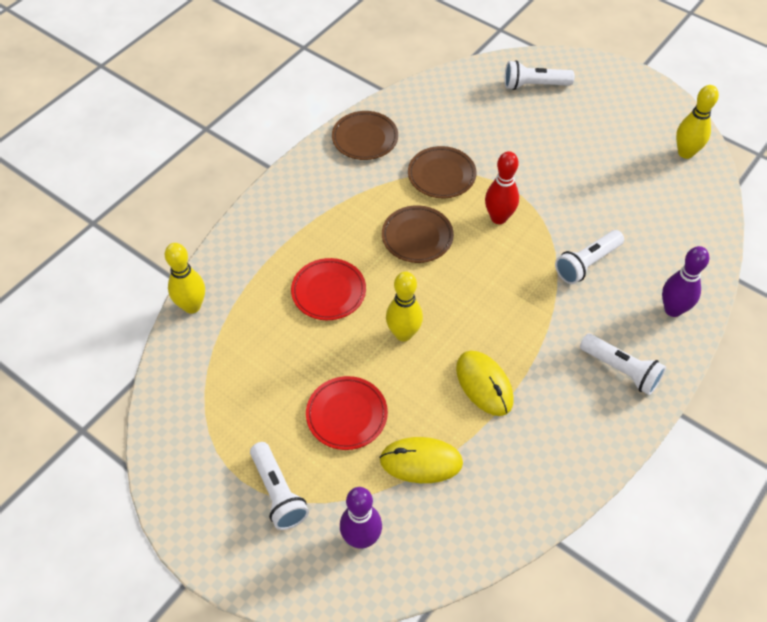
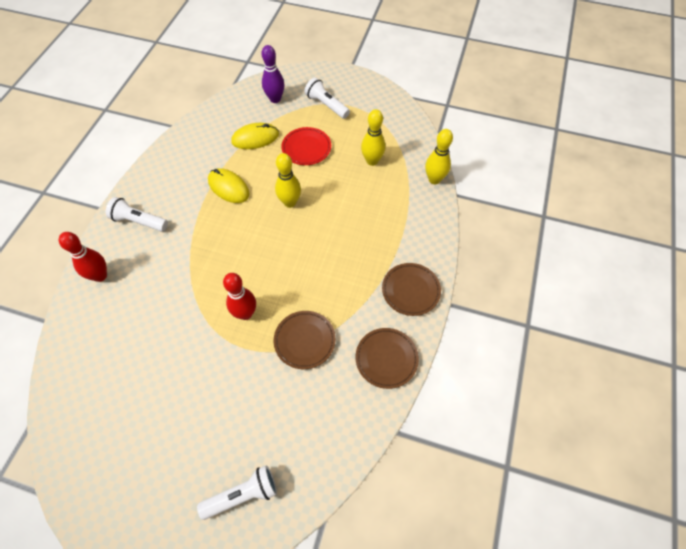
camera: 160 degrees right, 5 degrees up
(328, 292) = (351, 215): red plate -> none
(417, 237) = (305, 275): brown plate -> brown plate (410, 290)
(587, 264) = (168, 294): white flashlight -> none
(673, 309) = (100, 276): purple bowling pin -> red bowling pin
(685, 153) = (77, 448): yellow bowling pin -> yellow bowling pin (372, 161)

